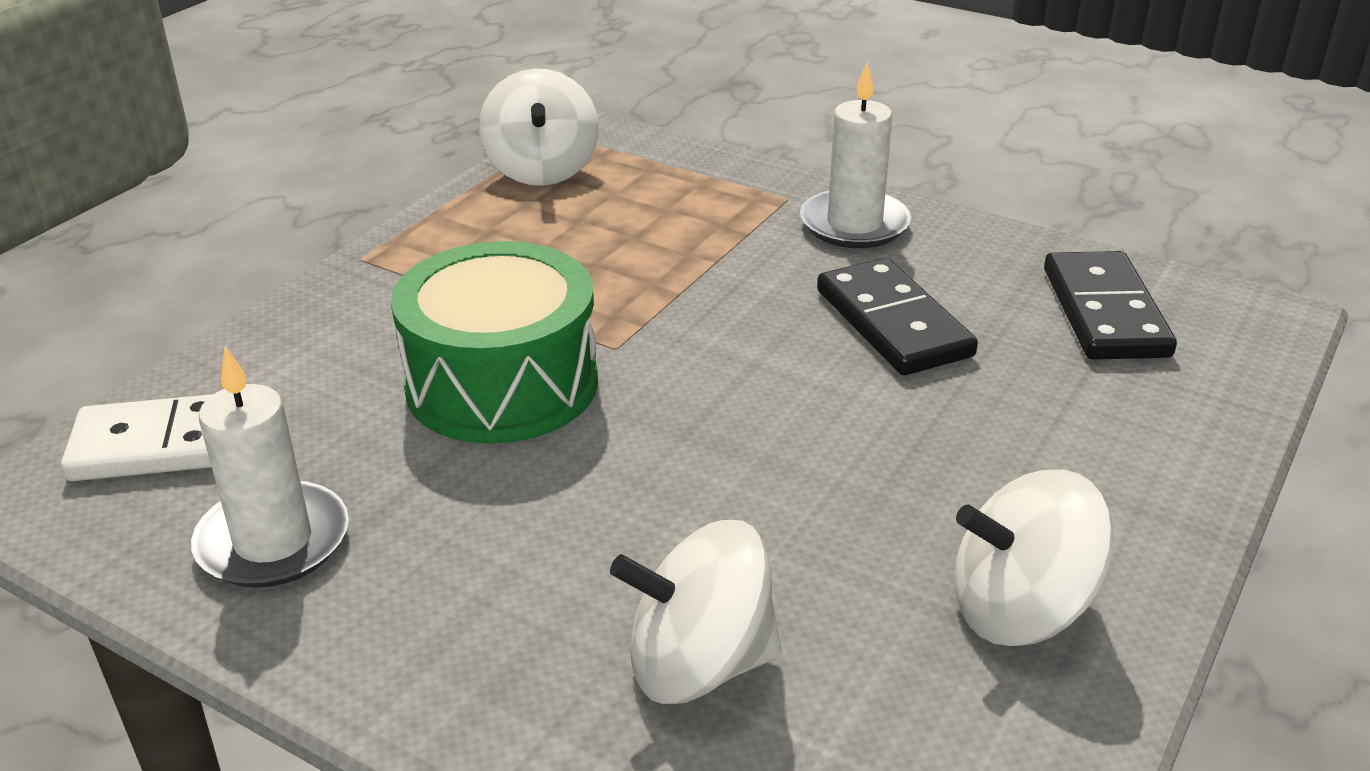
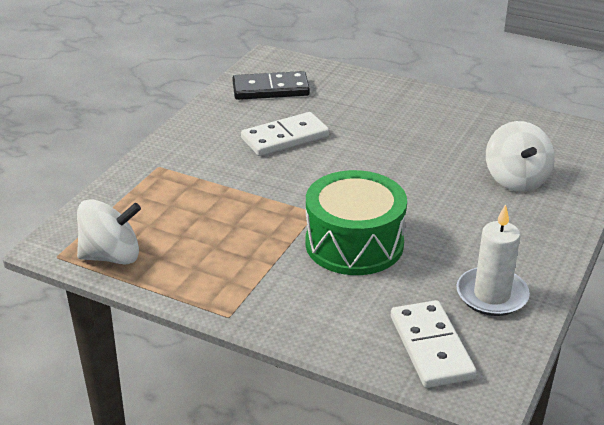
camera: 95 degrees left, 0 degrees up
(854, 224) = (190, 146): white candle -> none
(893, 323) = (285, 137): black domino -> white domino
(1020, 610) = (463, 118): white spinning top -> none

